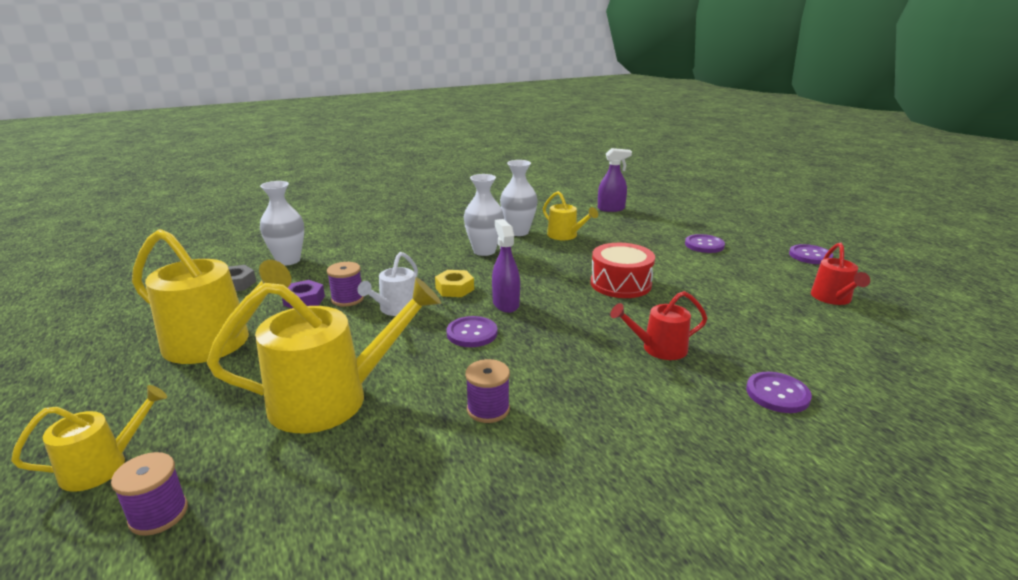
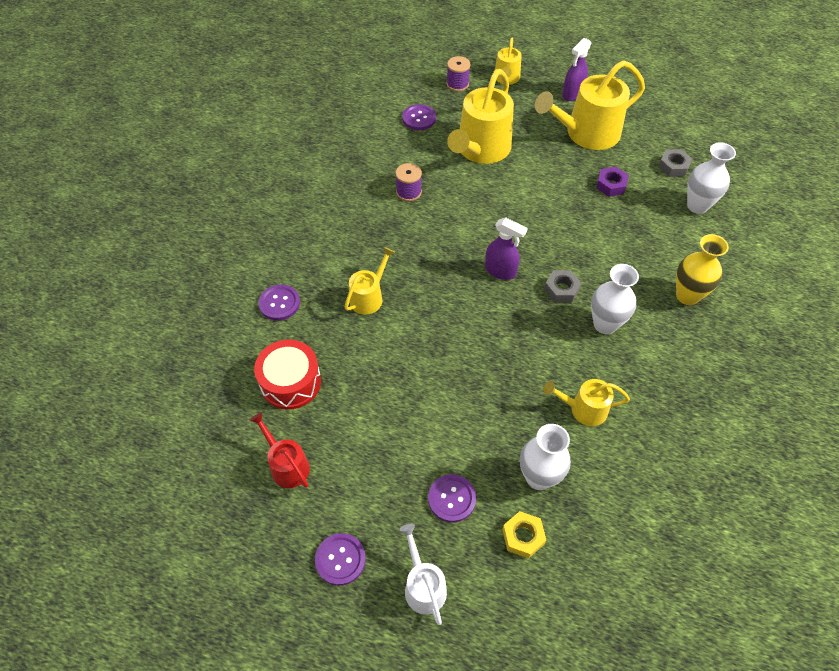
camera: 135 degrees right, 30 degrees up
(347, 299) = (592, 204): purple spool -> none
(395, 309) = (552, 217): white watering can -> white watering can (423, 586)
(407, 237) = (687, 296): none -> yellow vase
(454, 289) = (552, 261): yellow nut -> yellow nut (523, 536)
(472, 333) = (482, 231): purple button -> purple button (419, 118)
(479, 275) = (561, 289): none -> grey nut
(518, 232) = (627, 381): white vase -> white vase (538, 477)
(611, 209) = (620, 526): purple spray bottle -> purple spray bottle (572, 94)
(620, 284) = (457, 357): red drum -> red drum (290, 382)
(659, 348) = (369, 297): red watering can -> yellow watering can

